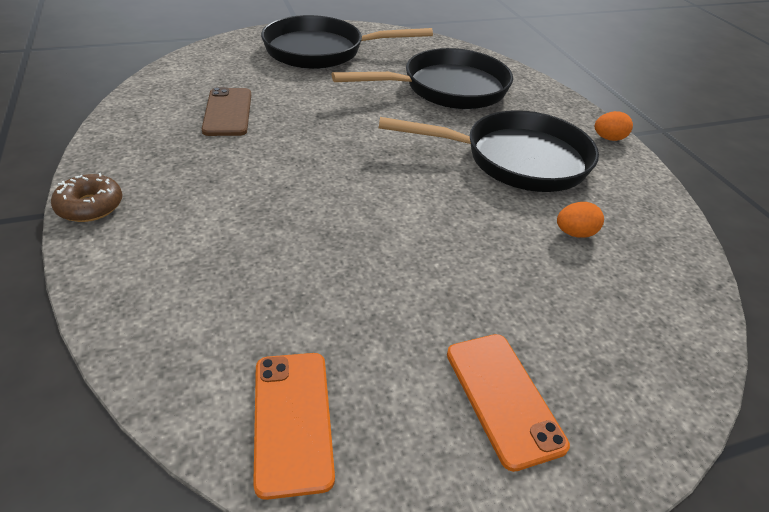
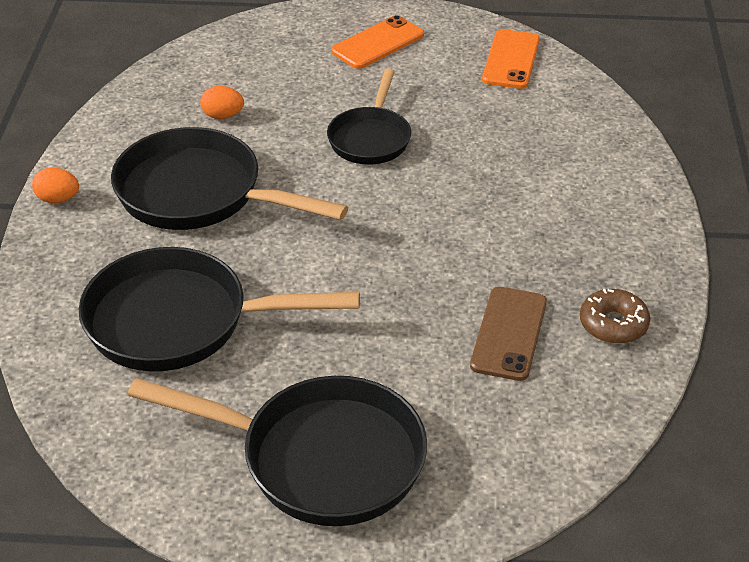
camera: 155 degrees left, 0 degrees up
(90, 206) = (661, 227): brown donut -> brown donut (613, 324)
(414, 240) = (370, 138): none -> black pan
(503, 398) = (378, 43): orange phone -> orange phone turned 45 degrees clockwise

